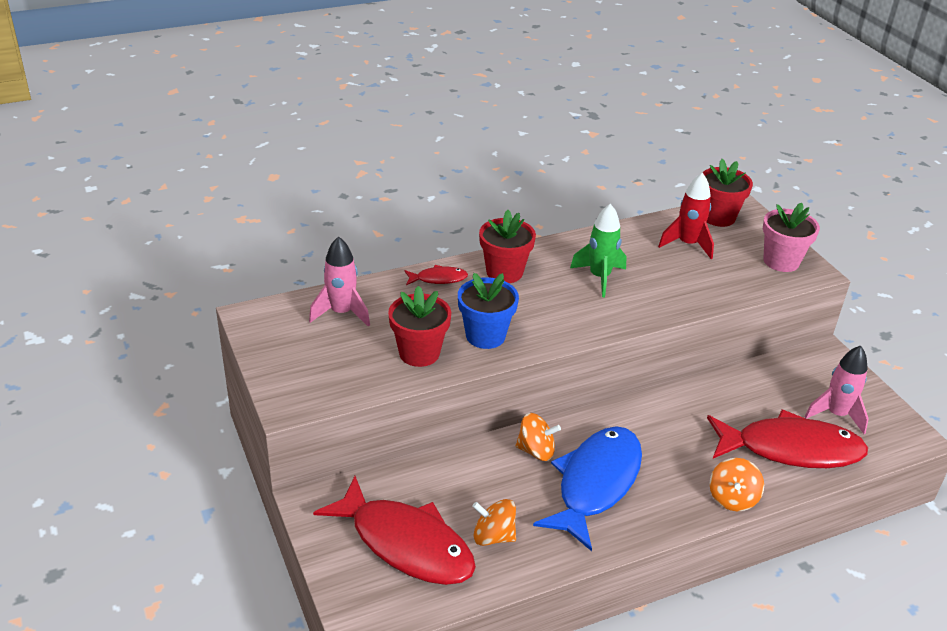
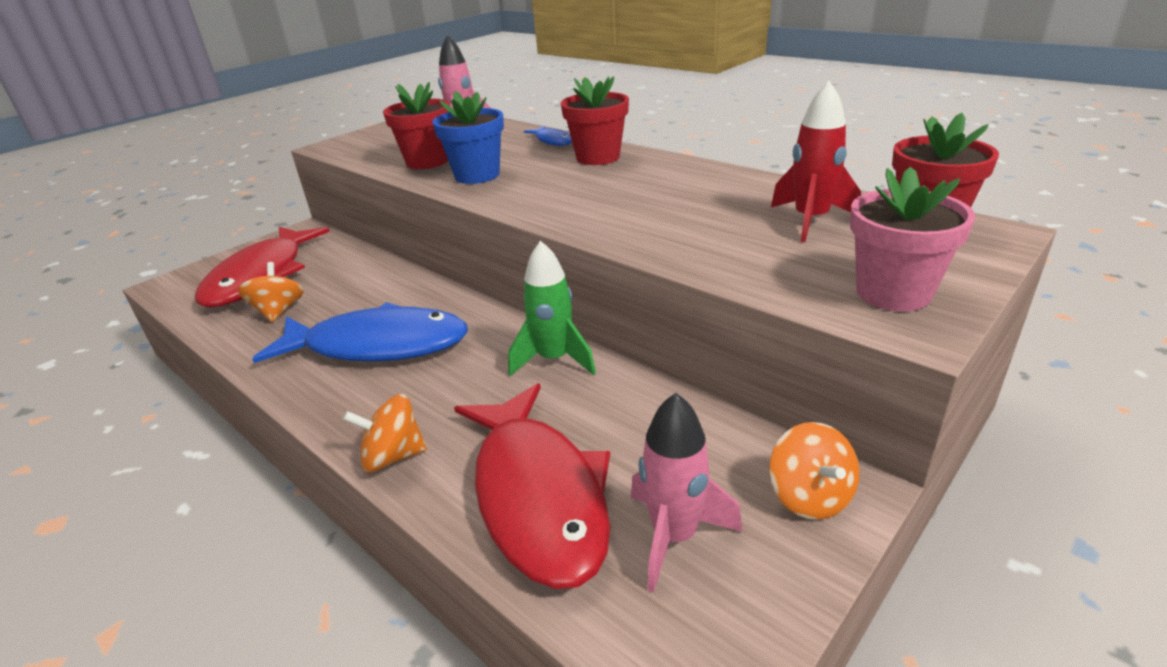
camera: 70 degrees right, 5 degrees down
(438, 279) = (552, 141): red fish -> blue fish
(536, 451) = (415, 300): orange spinning top -> orange spinning top (810, 496)
(599, 277) = (649, 194): green rocket -> green rocket (554, 359)

